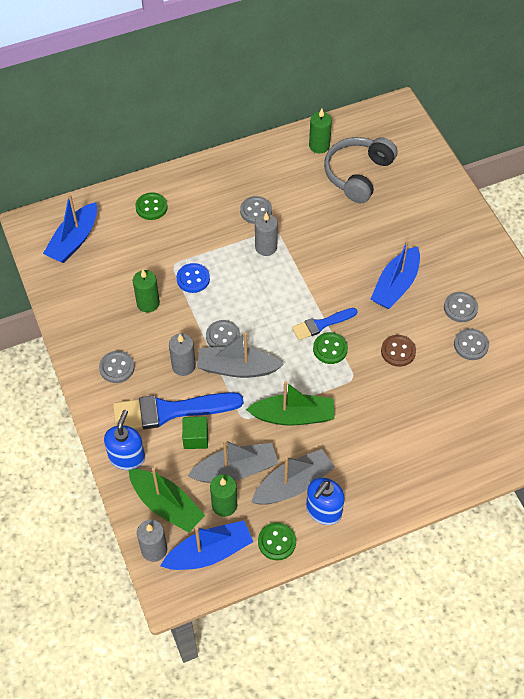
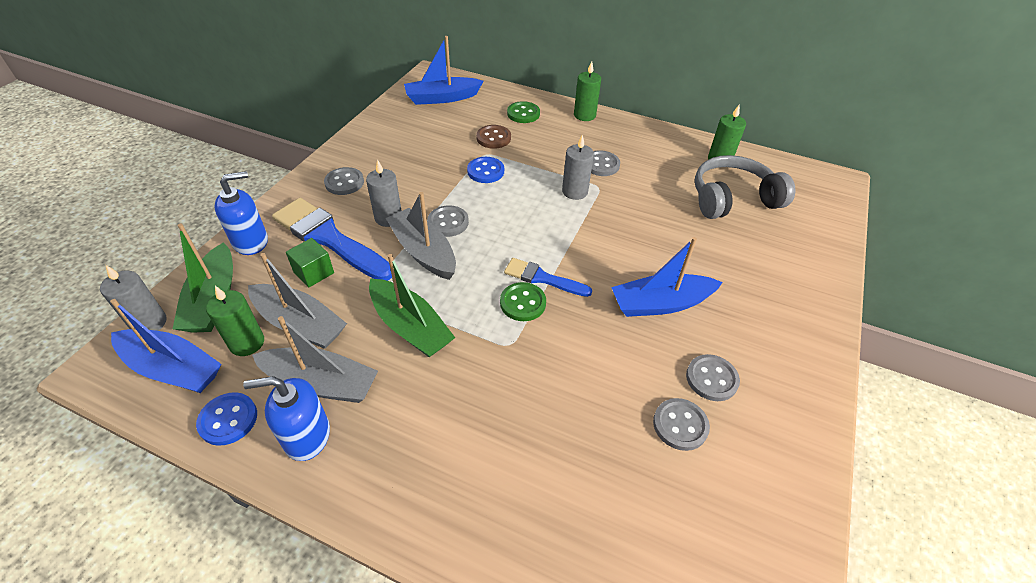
camera: 45 degrees right, 10 degrees down
(148, 303) = (430, 162): green candle -> green candle (584, 115)
(277, 542) = (228, 420): green button -> blue button
(398, 351) = (587, 361): brown button -> brown button (493, 138)

